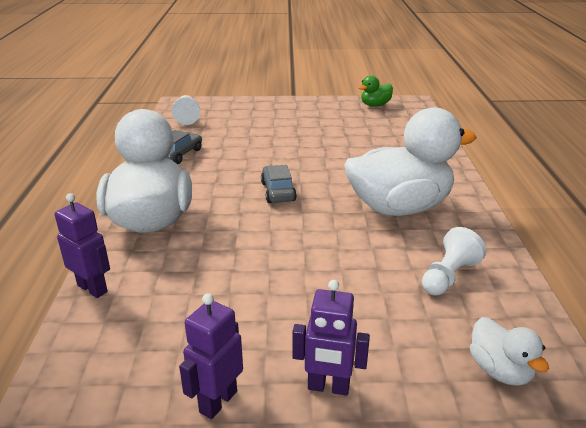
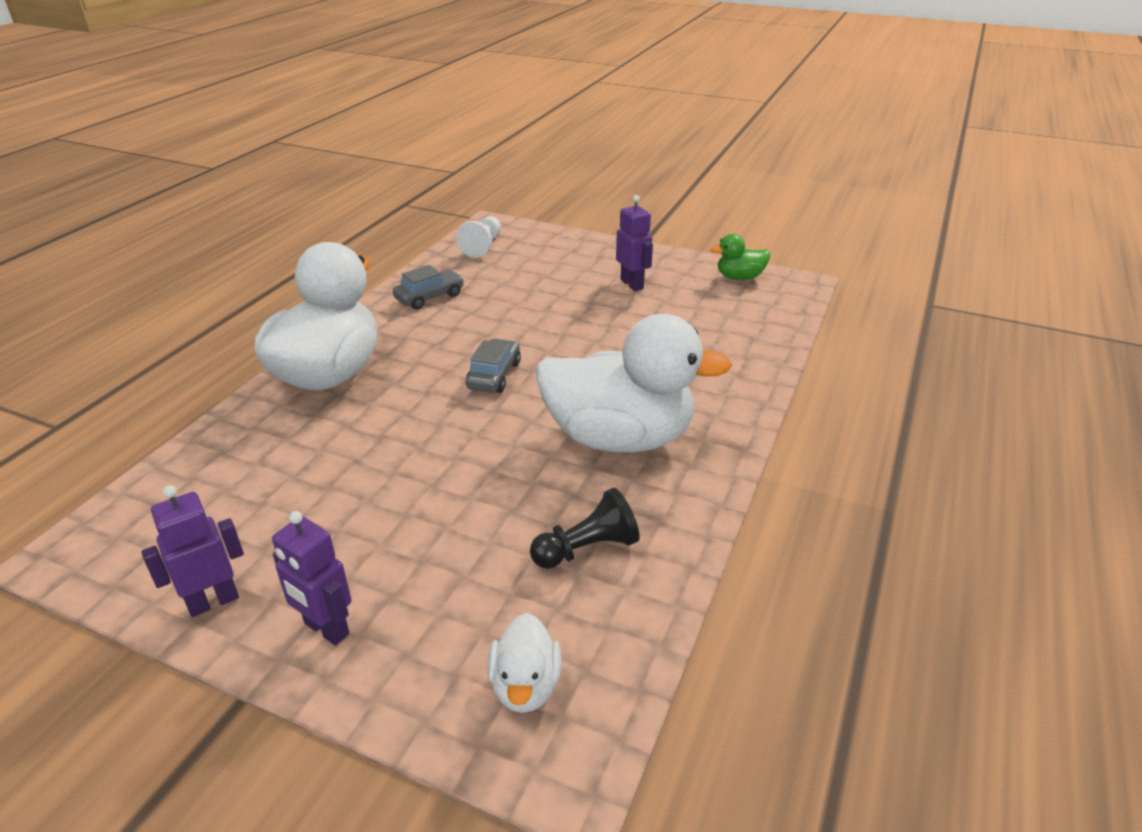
camera: 25 degrees right, 5 degrees up
(93, 288) = (209, 438): purple robot -> purple robot (632, 284)
(448, 276) = (587, 549): white pawn -> black pawn

